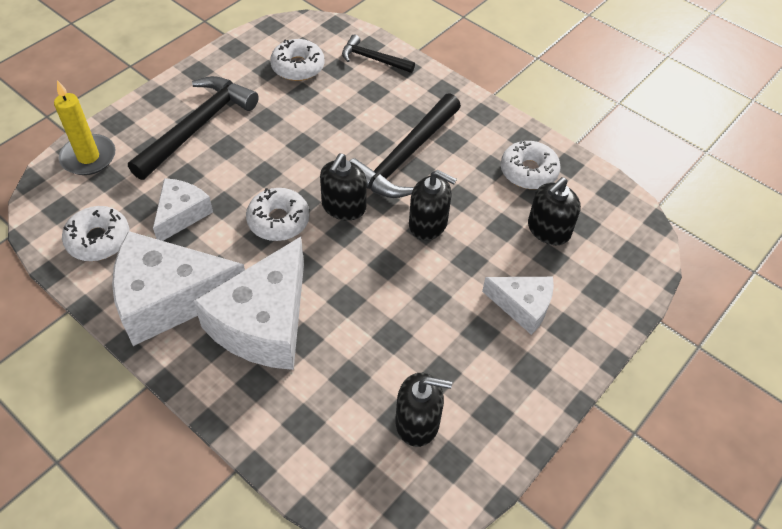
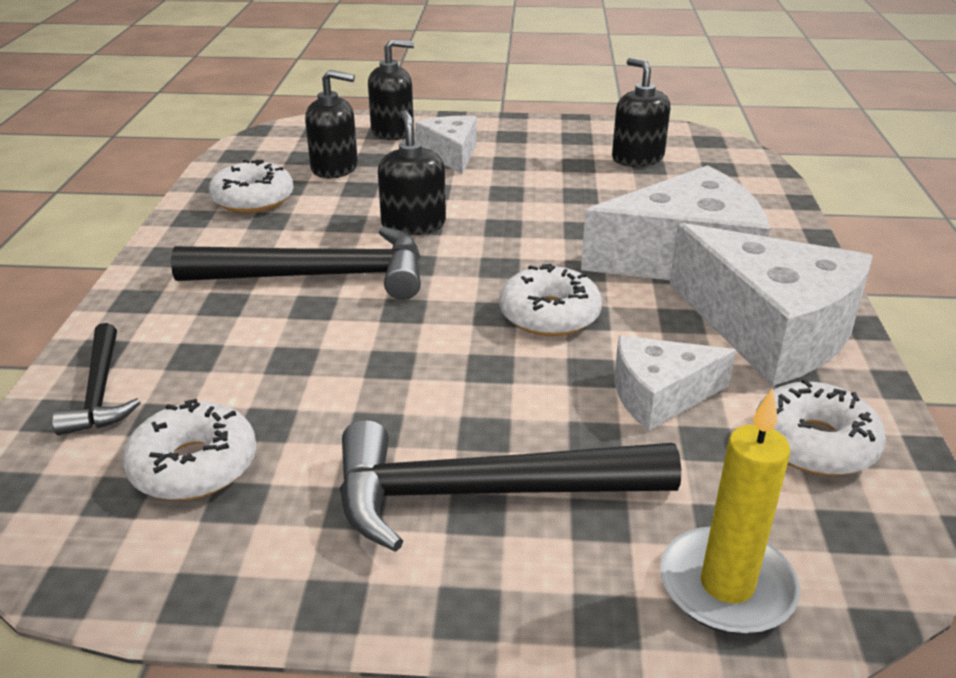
camera: 125 degrees left, 20 degrees down
(343, 207) = (462, 282): black soap dispenser -> black soap dispenser (392, 131)

